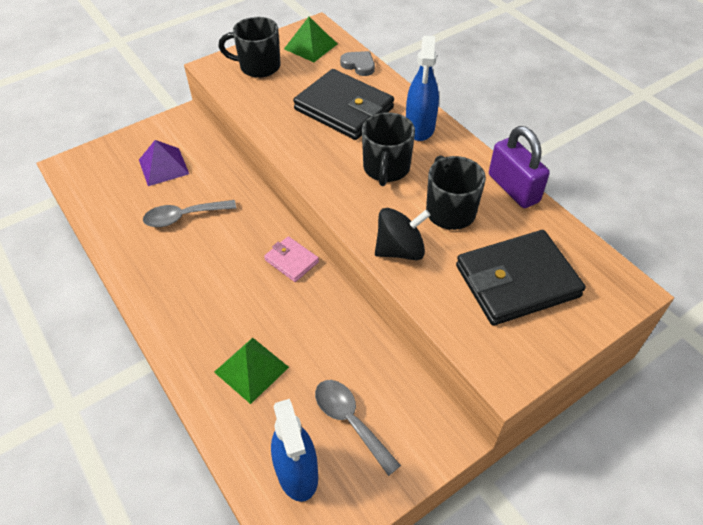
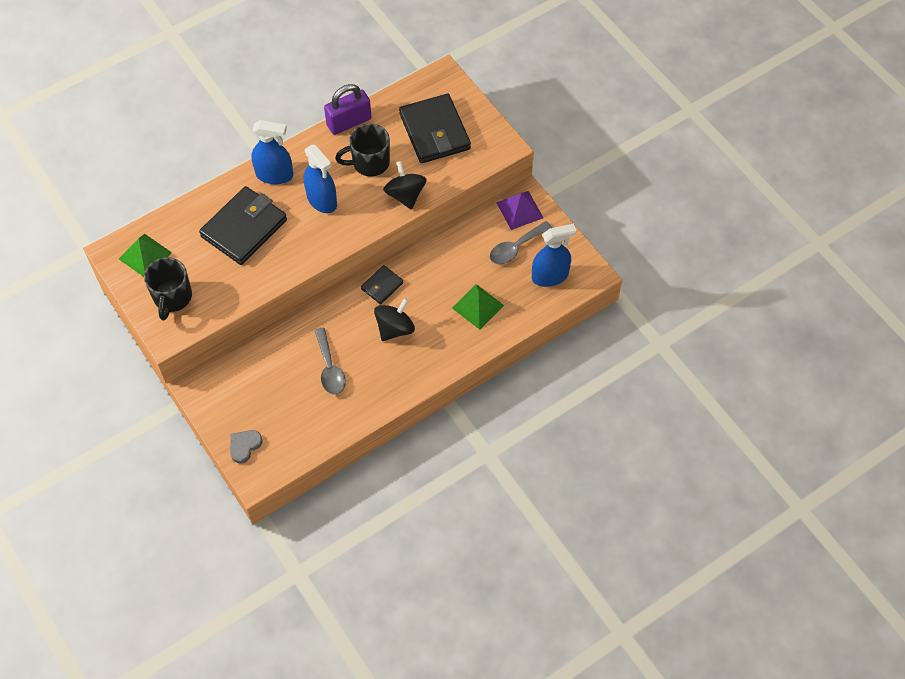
camera: 90 degrees left, 10 degrees up
(163, 166) = (265, 393): purple pyramid -> purple pyramid (519, 210)
(228, 276) = (395, 328): none -> black spinning top
(291, 261) = (382, 286): pink wallet -> black wallet
(359, 65) = (182, 216): grey heart -> grey heart (244, 446)
(386, 169) = (322, 200): black mug -> blue spray bottle

